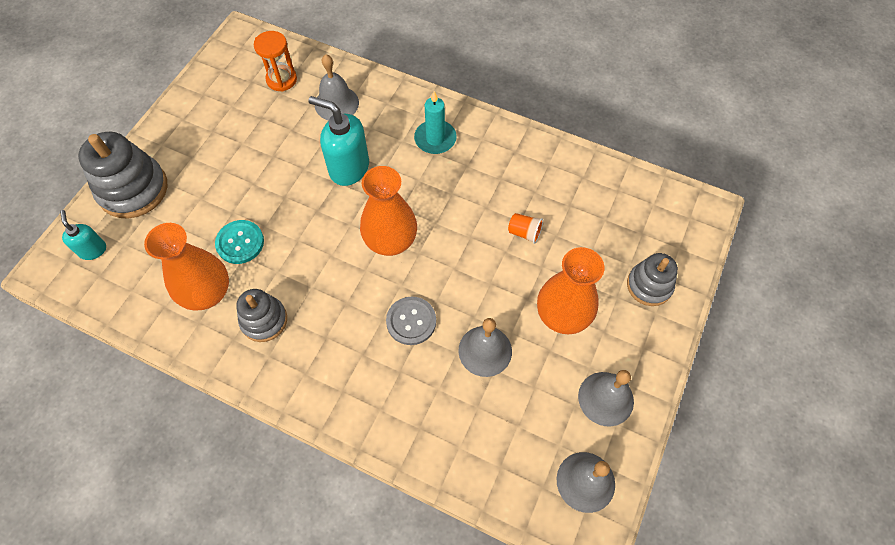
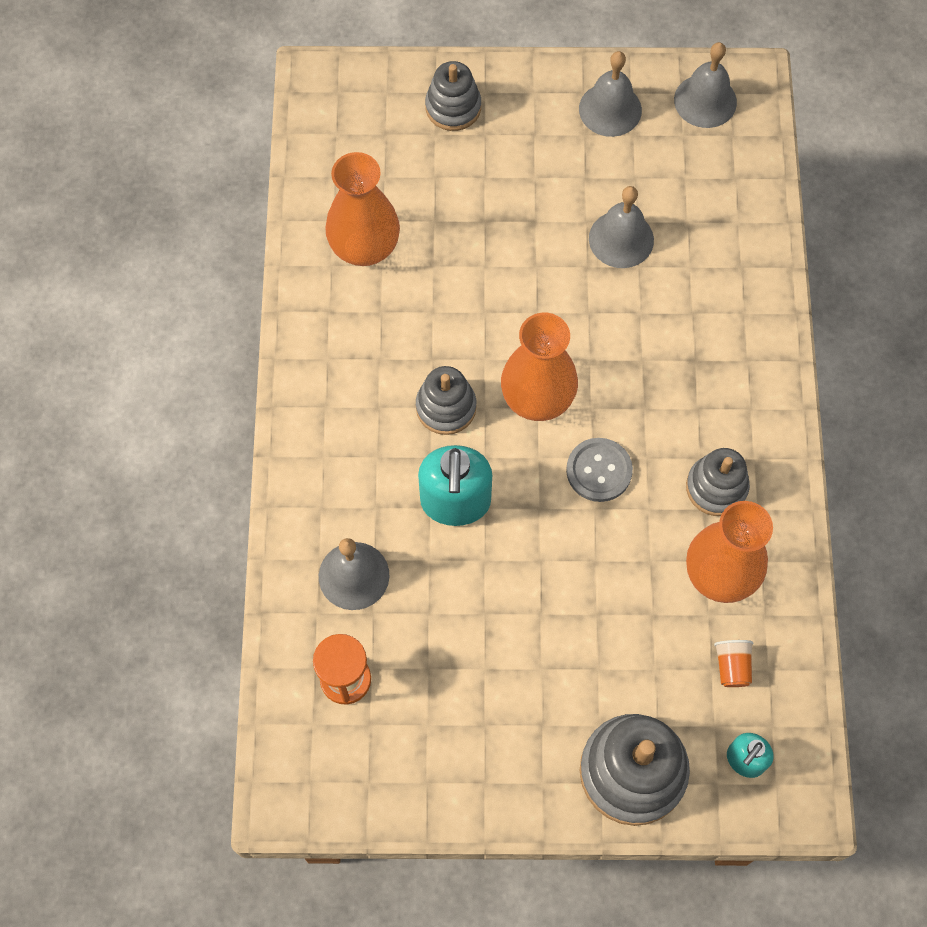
camera: 115 degrees left, 5 degrees up
(240, 243) = (634, 576): turquoise button -> none
(411, 321) = (628, 328): grey button -> grey button (599, 470)
(413, 187) = (446, 407): none -> grey stacking toy
(435, 139) = (355, 415): turquoise candle -> none
(524, 233) = (448, 255): orange cup -> orange cup (732, 666)
(562, 315) = (537, 179): orange vase -> orange vase (364, 247)

